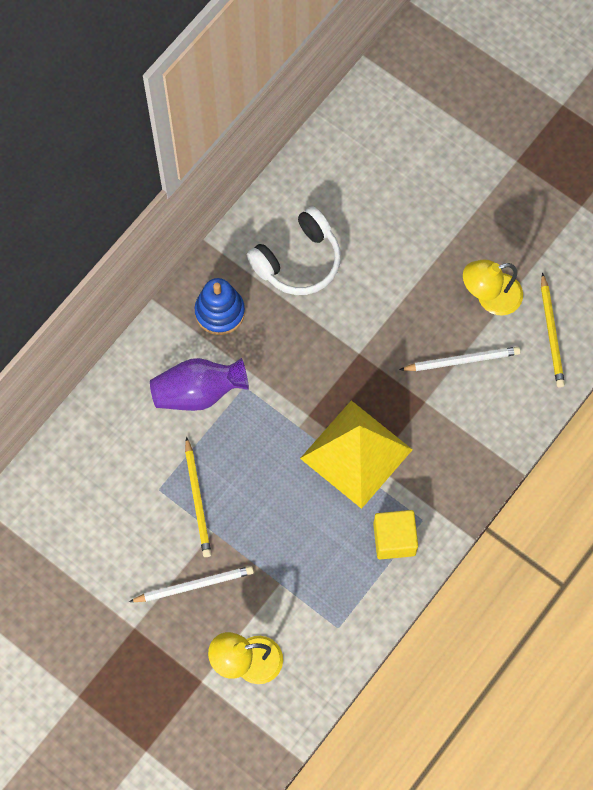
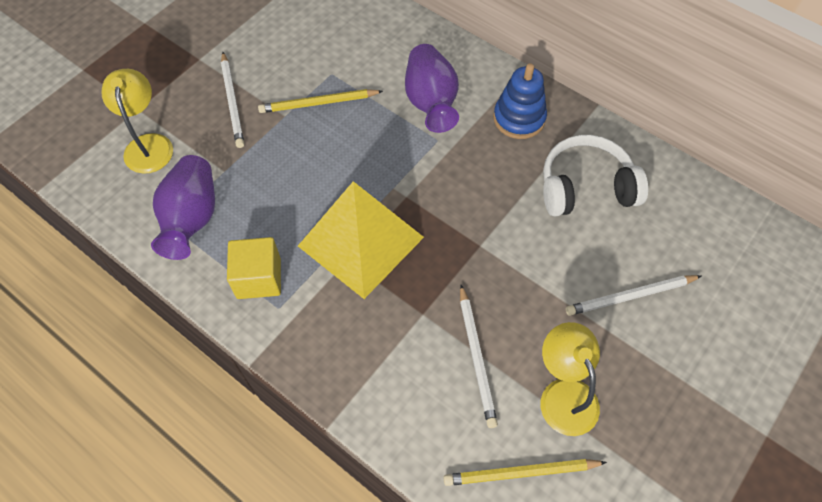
camera: 90 degrees right, 10 degrees down
(298, 261) = (585, 187): white headphones -> white headphones turned 120 degrees clockwise
(333, 606) = (192, 218): none -> purple vase
(405, 238) = (630, 296): none -> white pencil

